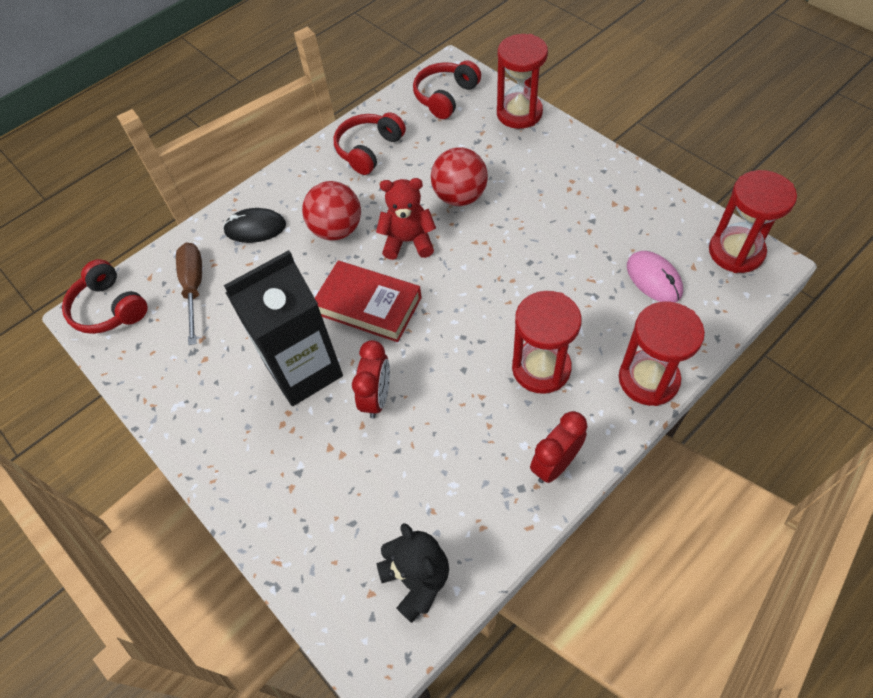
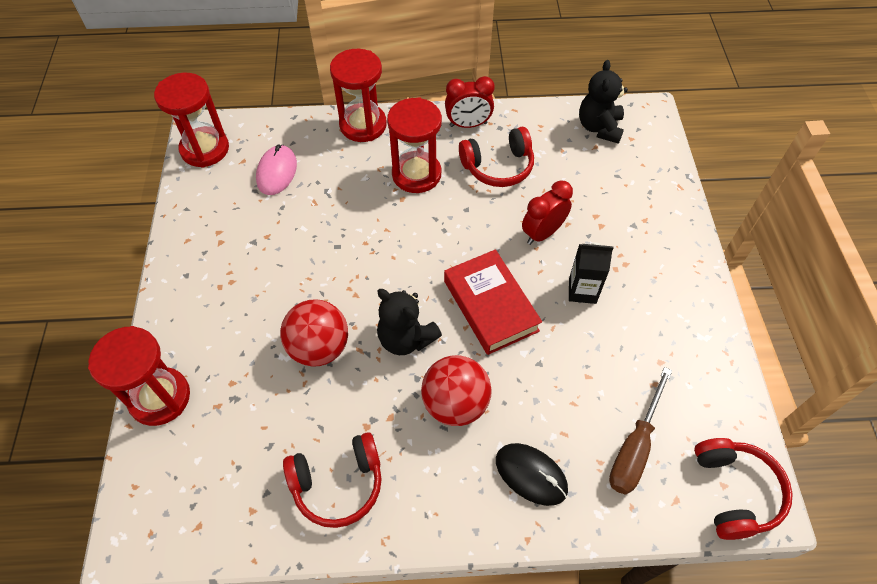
camera: 145 degrees left, 0 degrees up
(304, 370) = (582, 291): black carton -> black carton, size x0.49
(408, 241) = (406, 338): red teddy bear -> black teddy bear
(445, 97) = (190, 491): red headphones -> red headphones (498, 166)

